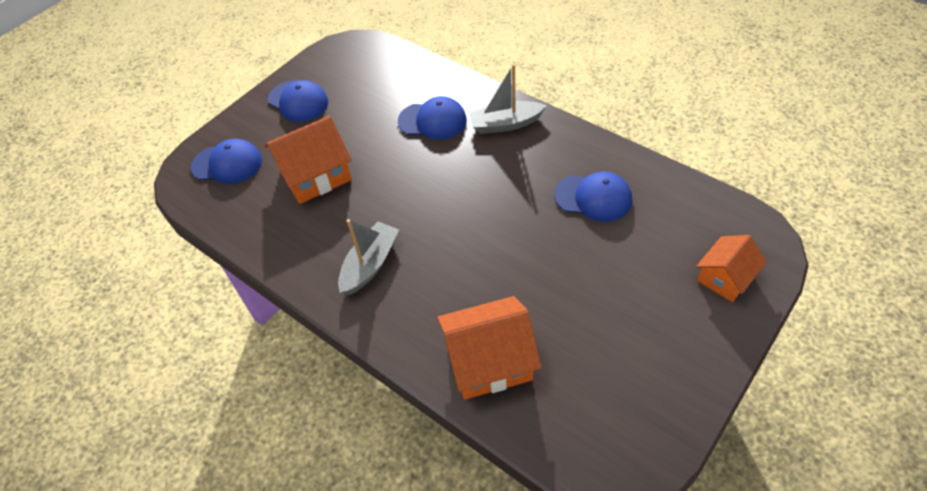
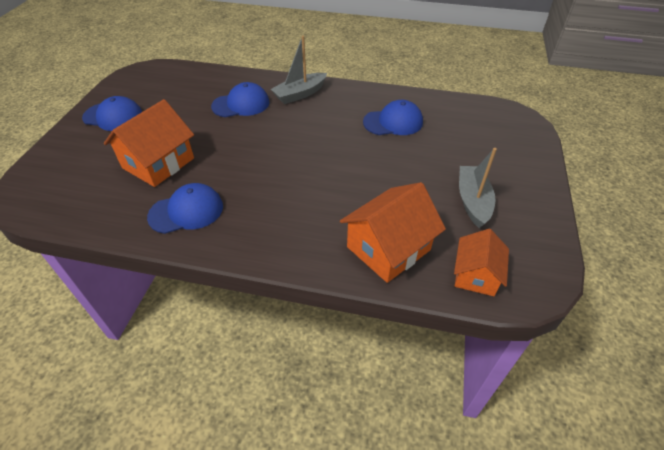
camera: 30 degrees left, 5 degrees down
(227, 164) = (65, 176): blue cap -> blue cap (186, 211)
(370, 264) = (246, 212): grey boat -> grey boat (473, 201)
(725, 278) = (511, 145): orange house -> orange house (476, 275)

